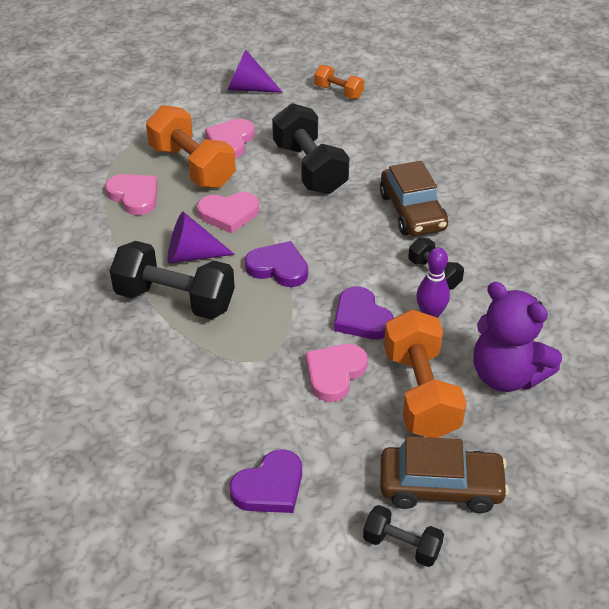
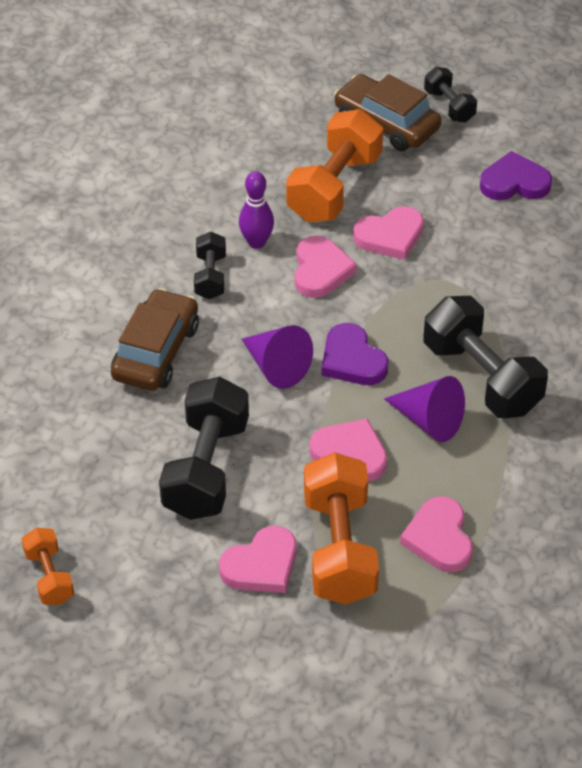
camera: 145 degrees left, 5 degrees up
(248, 88) = (158, 655): purple cone -> purple cone (276, 367)
(361, 318) = (320, 270): purple heart -> pink heart
(506, 375) = (250, 166): purple teddy bear -> none

